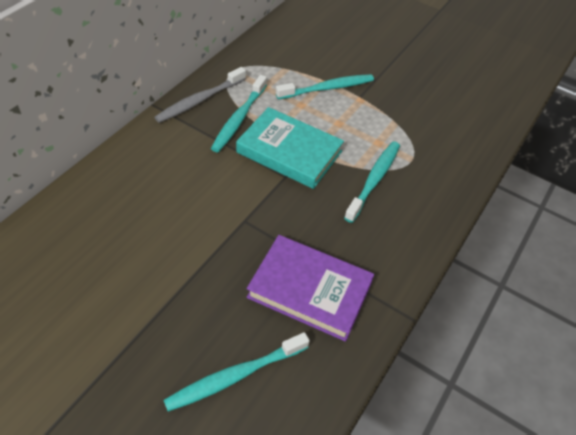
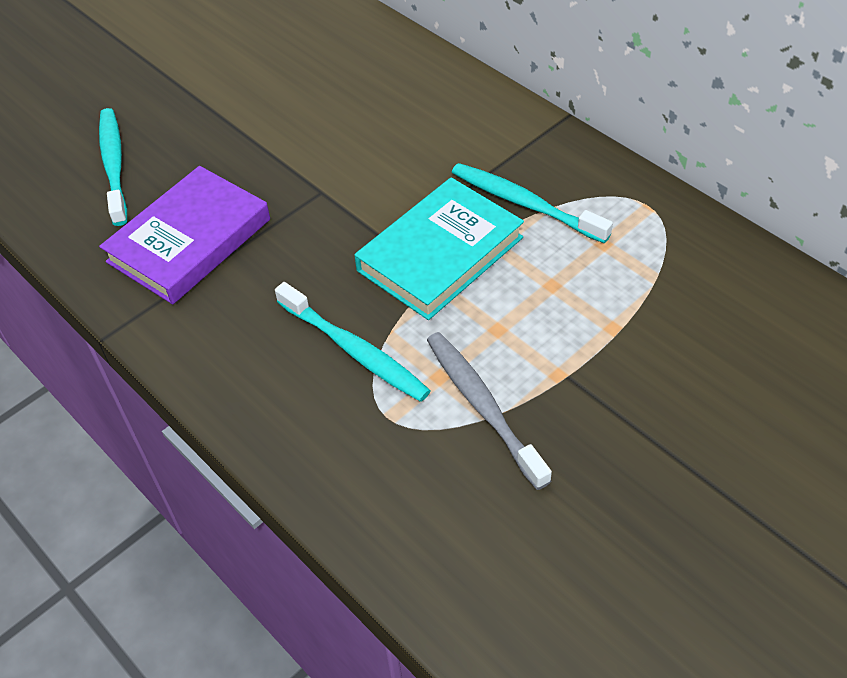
camera: 110 degrees right, 0 degrees up
(199, 100) = (574, 163): grey toothbrush -> grey toothbrush (483, 406)
(327, 88) = (594, 330): turquoise toothbrush -> none

